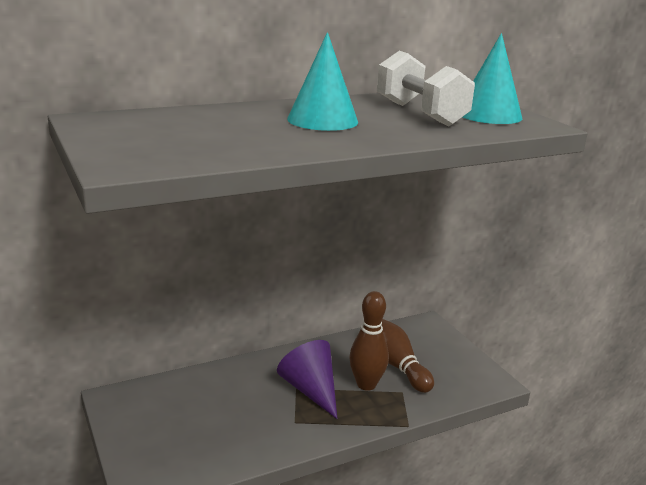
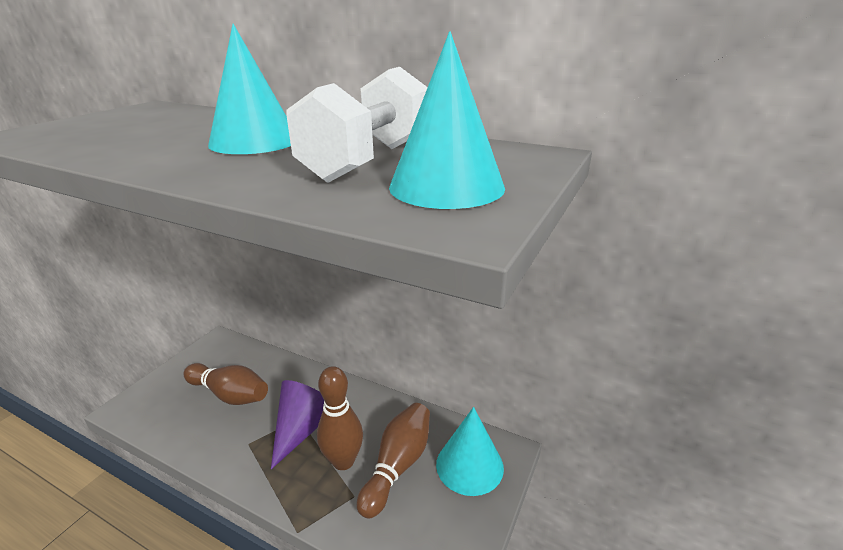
camera: 55 degrees right, 5 degrees up
(215, 414) = (230, 394): none -> brown bowling pin
(425, 340) = (469, 465): none -> turquoise cone

